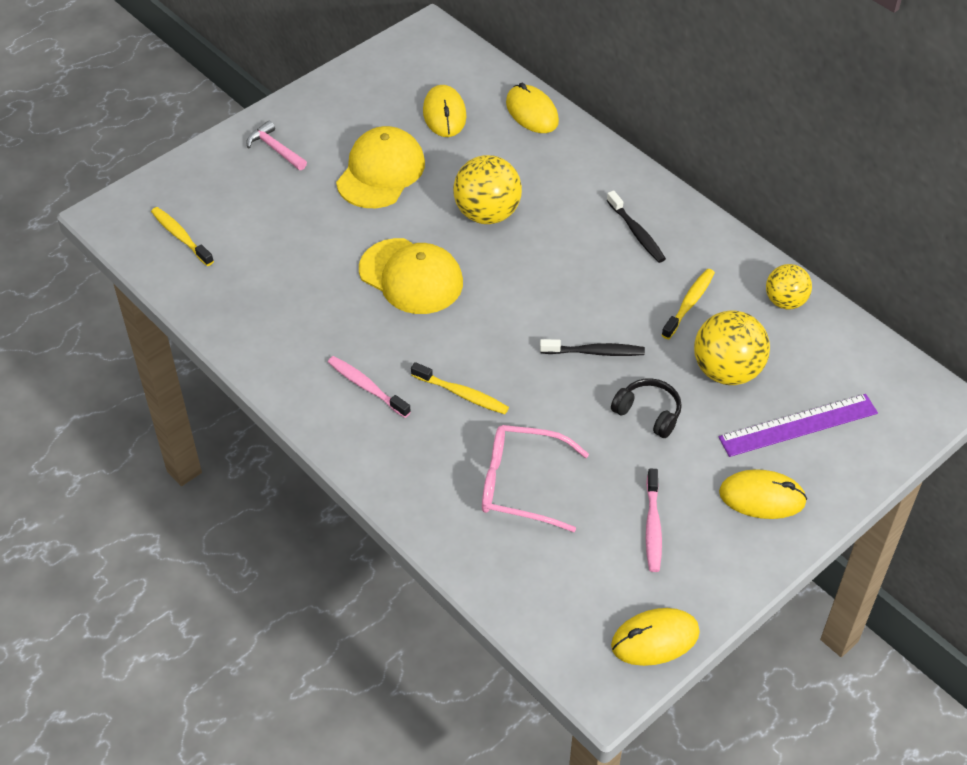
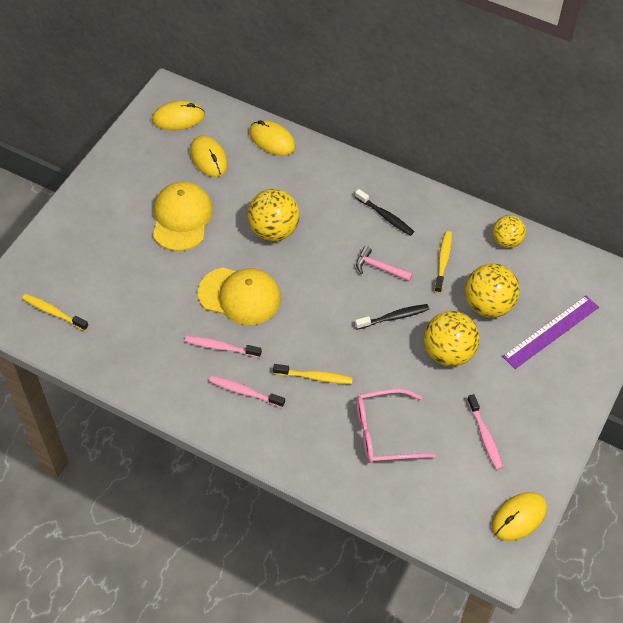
camera: 20 degrees left, 5 degrees up
(275, 149) = (94, 220): pink hammer -> pink hammer (379, 268)
(360, 328) = (220, 347): none -> pink toothbrush
(648, 413) = (448, 353): black headphones -> yellow ball
(762, 497) = (548, 392): yellow mouse -> yellow mouse (178, 118)

